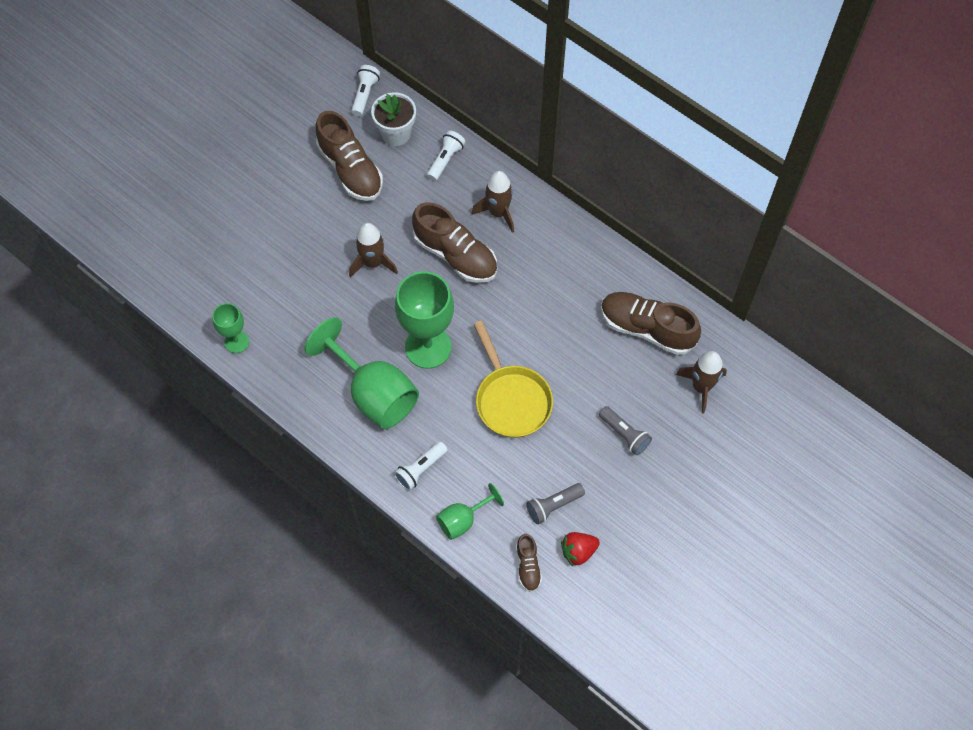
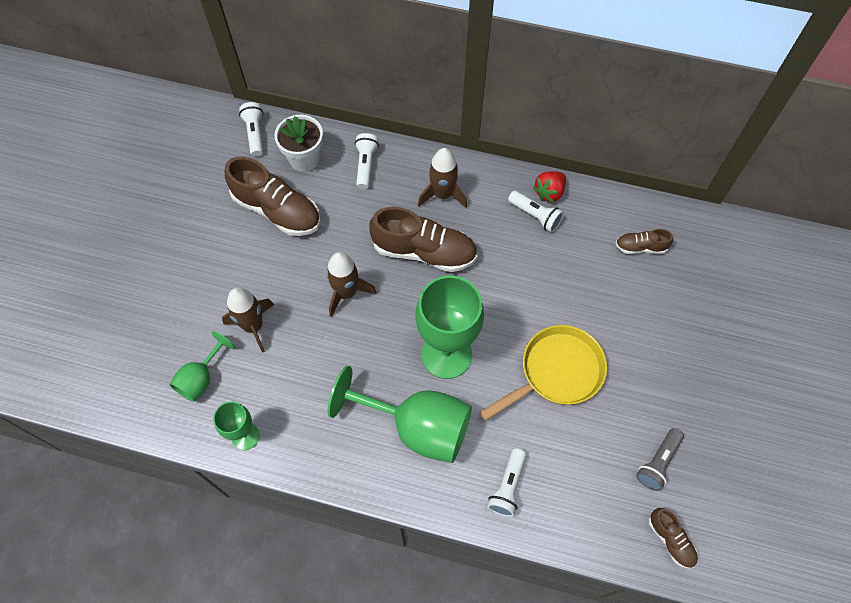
camera: 25 degrees left, 0 degrees up
(463, 520) = (579, 521): green goblet -> green goblet (201, 378)
(511, 400) = (556, 372): yellow pan -> yellow pan turned 75 degrees counterclockwise
(569, 264) = (535, 216): none -> white flashlight
(578, 551) = (709, 499): red strawberry -> red strawberry (549, 192)
(624, 434) = (681, 358): grey flashlight -> none
(646, 328) = (640, 247): brown shoe -> brown shoe, size x0.50
(701, 387) = (721, 281): brown rocket -> brown rocket (253, 326)

